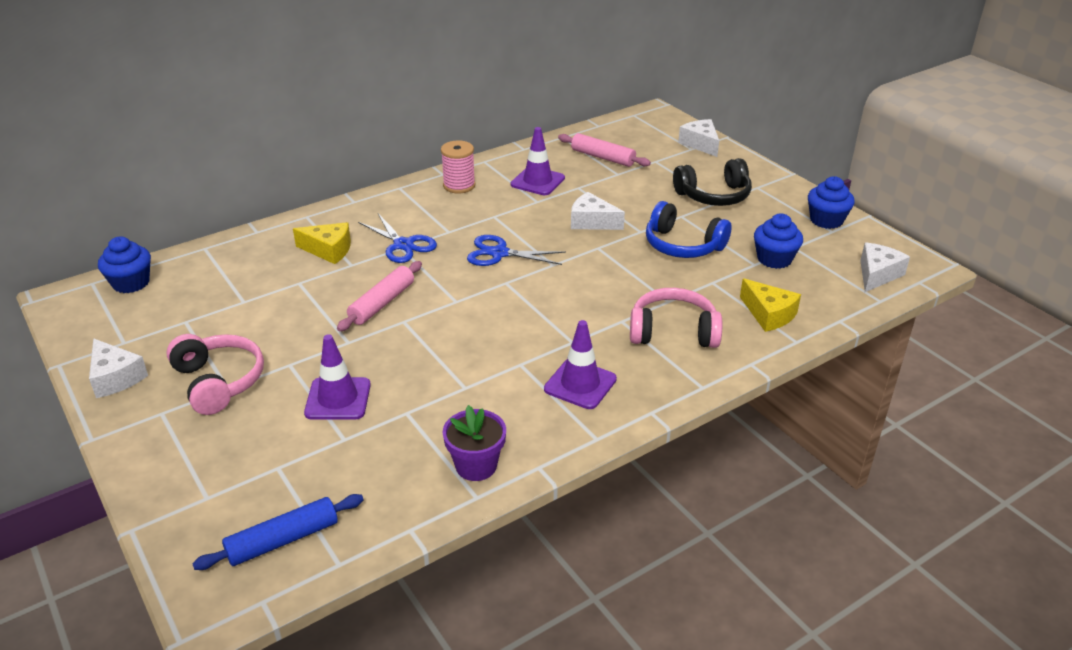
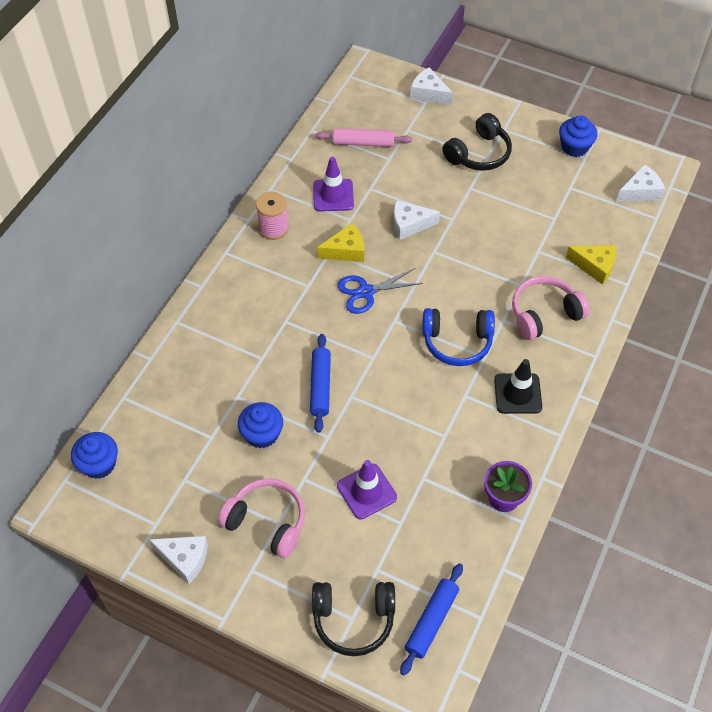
camera: 30 degrees left, 20 degrees up
(207, 498) = (353, 619): none -> black headphones
(329, 250) = (230, 351): yellow cheese -> yellow cheese (346, 251)
(382, 303) = (320, 386): pink rolling pin -> blue rolling pin
(403, 245) = (285, 317): blue scissors -> none
(580, 384) = (517, 393): purple traffic cone -> black traffic cone
(682, 245) = (493, 221): blue headphones -> blue headphones (457, 342)
(774, 259) = (564, 207): blue cupcake -> blue cupcake (262, 434)
(877, 274) = (640, 192): white cheese -> white cheese turned 60 degrees clockwise

